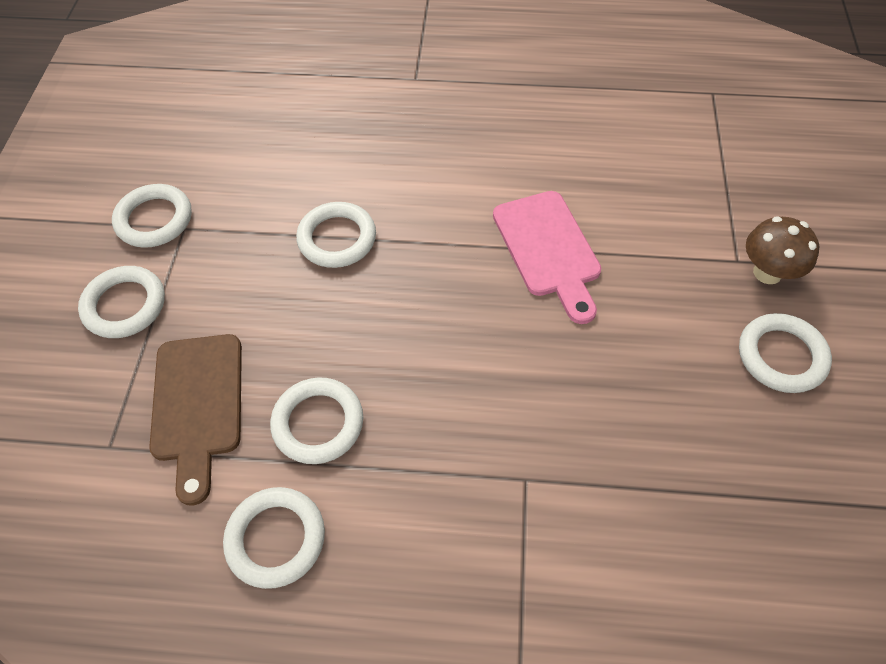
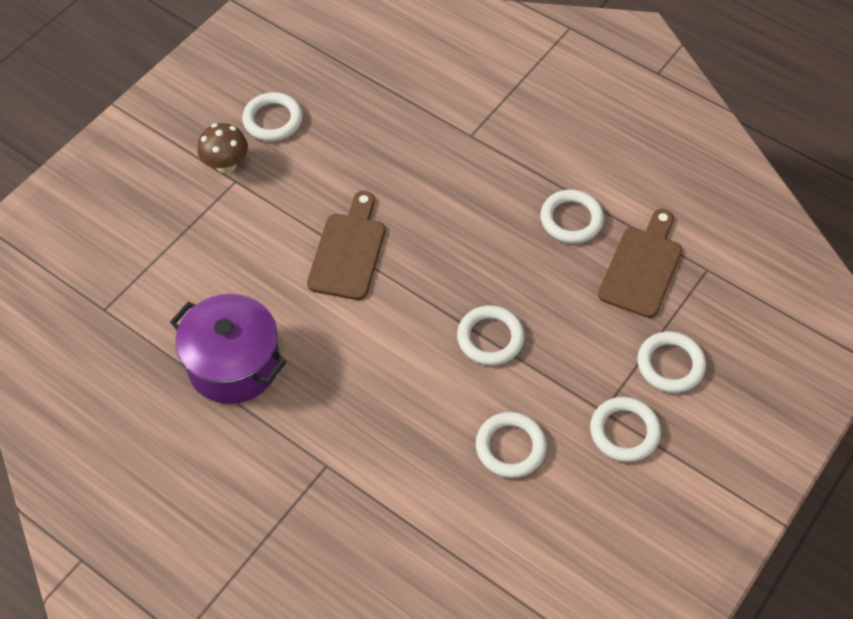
camera: 150 degrees left, 0 degrees up
(276, 539) = (625, 174): white ring -> white ring (510, 447)
(548, 249) = (348, 251): pink cutting board -> brown cutting board
(559, 106) = (234, 364): none -> purple pot

